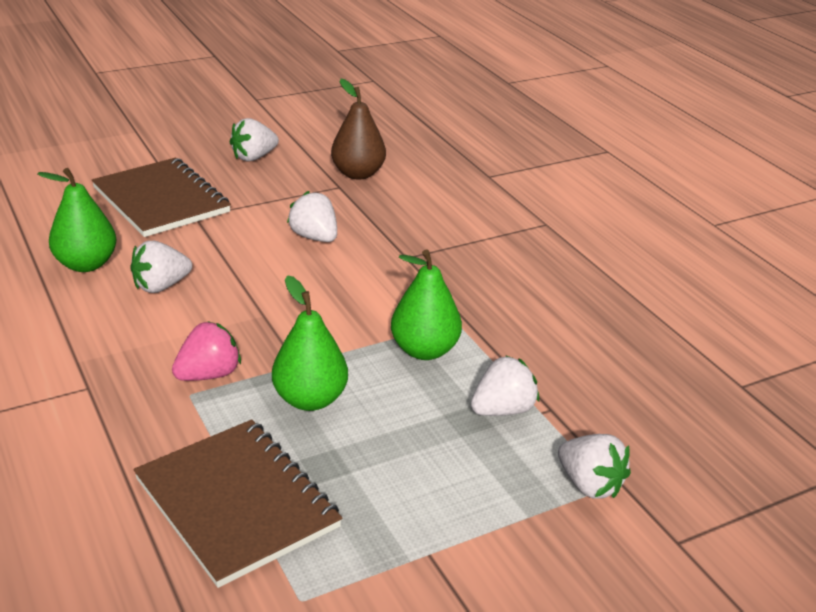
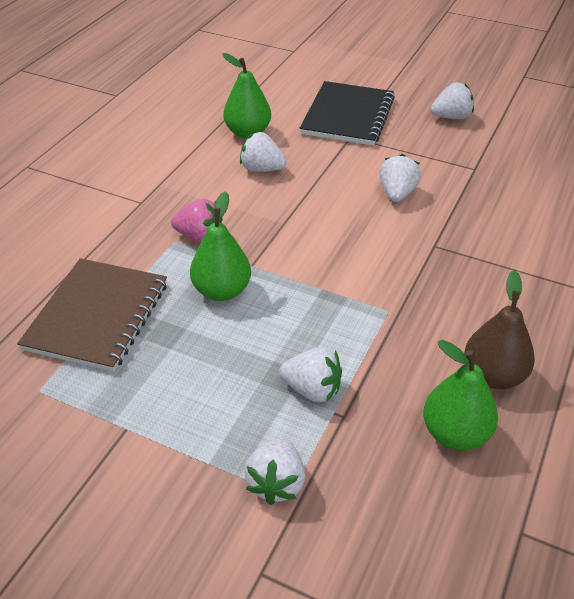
camera: 55 degrees right, 10 degrees up
(161, 200) = (348, 116): brown notebook -> black notebook
(254, 157) = (451, 117): white strawberry -> white strawberry turned 150 degrees clockwise
(358, 174) = (504, 167): brown pear -> brown pear (493, 375)
(424, 350) = (334, 313): green pear -> green pear (455, 433)

